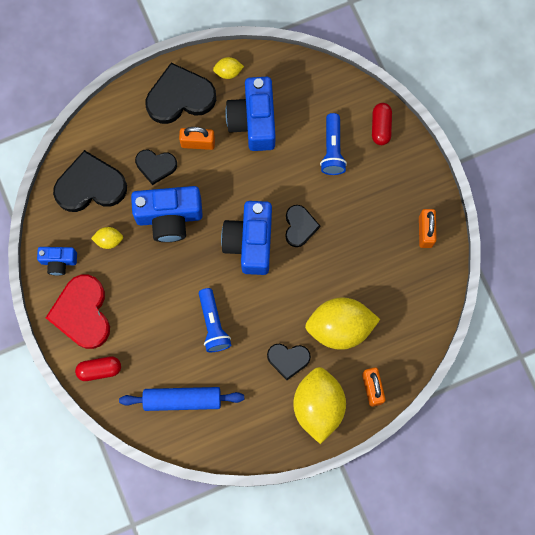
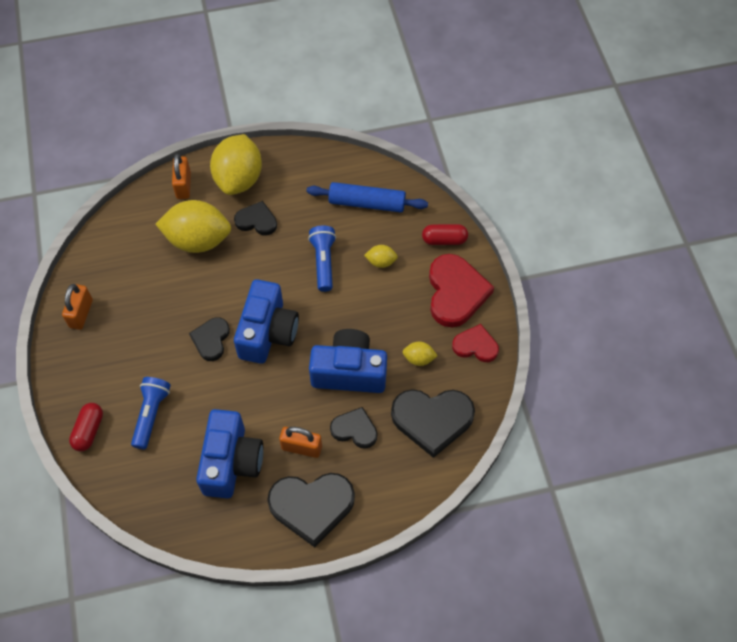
camera: 170 degrees left, 15 degrees down
(59, 261) = (475, 345): blue camera -> red heart
(228, 72) = (247, 527): yellow lemon -> yellow lemon (381, 262)

